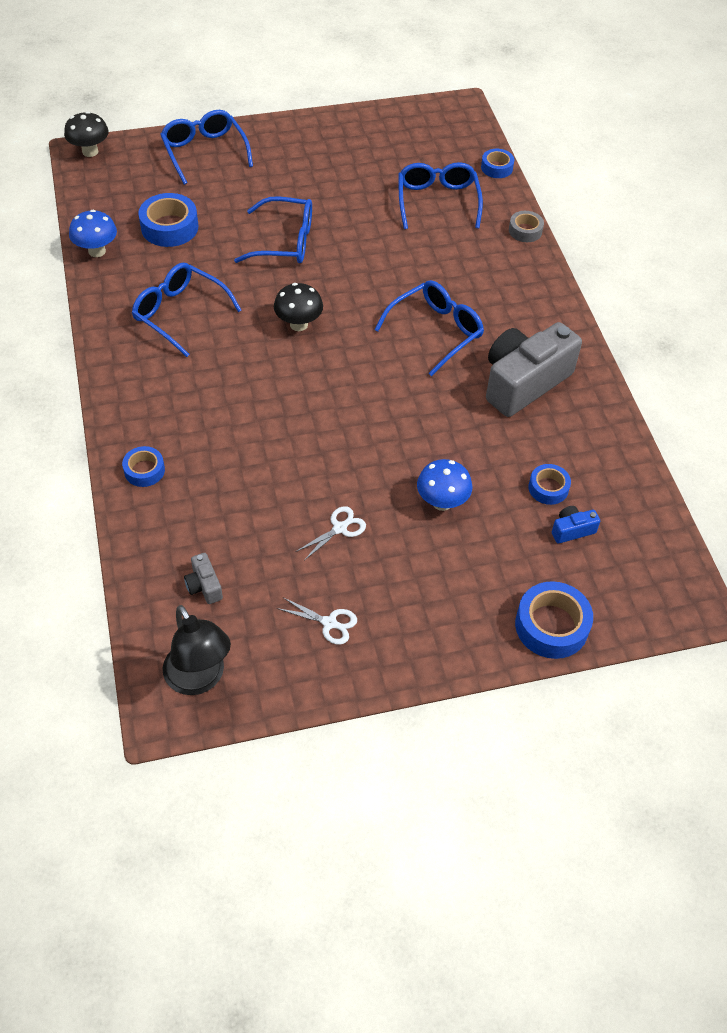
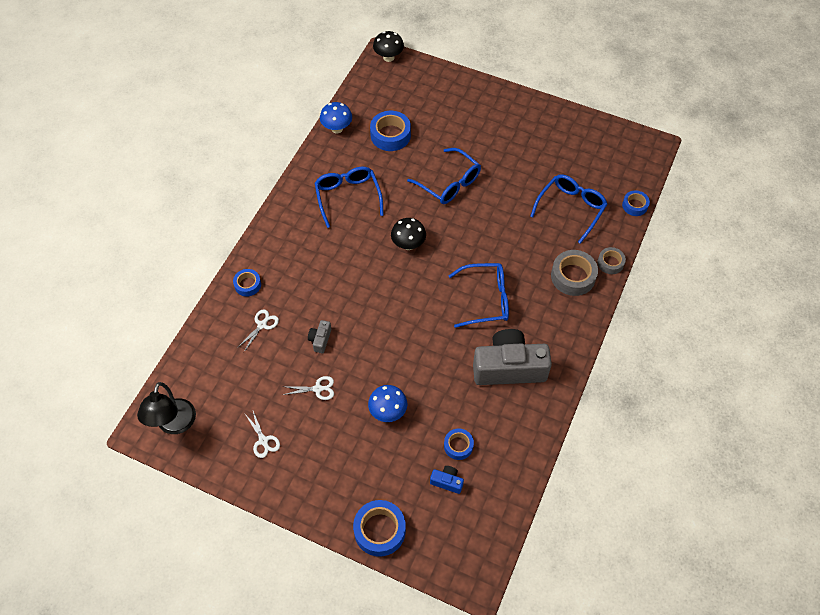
camera: 40 degrees right, 5 degrees up
(204, 152) = (455, 93): blue glasses -> none
(204, 586) = (220, 374): grey camera -> grey camera (320, 340)
(205, 502) = (262, 325): none -> white scissors
(501, 262) = (573, 276): none -> grey tape

